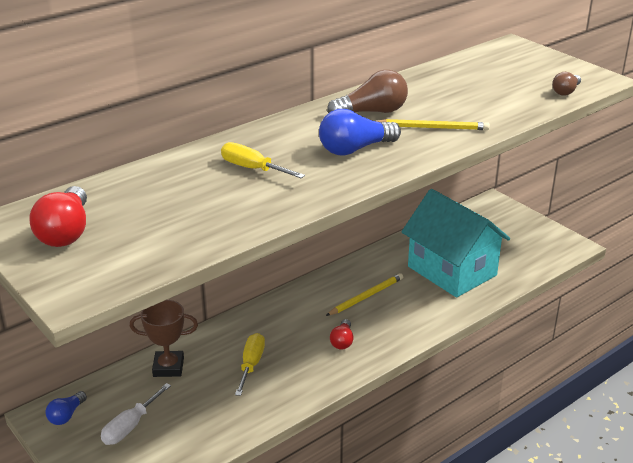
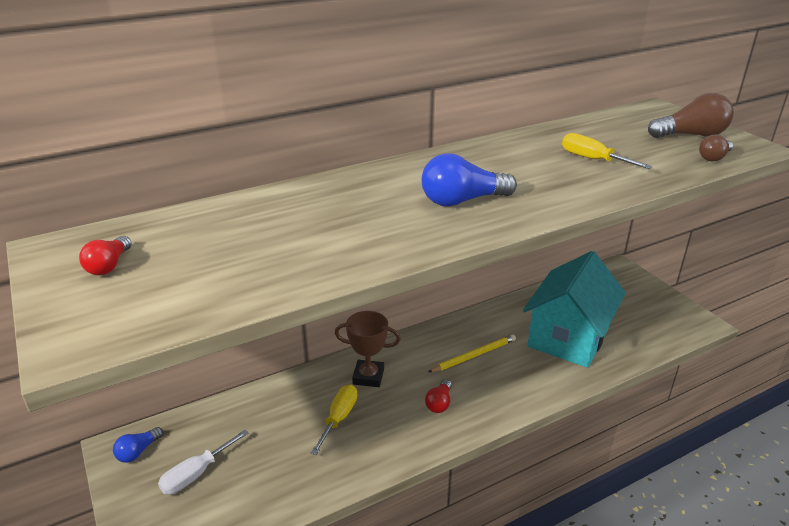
camera: 10 degrees right, 0 degrees up
(66, 232) = (109, 266): red light bulb -> red light bulb, size x0.58
(168, 367) = (255, 410): brown trophy -> brown trophy (368, 376)
(252, 168) = (342, 212): yellow screwdriver -> yellow screwdriver (593, 159)
(372, 112) = (491, 163): brown light bulb -> brown light bulb (691, 135)
(432, 127) = (555, 184): yellow pencil -> none
(452, 271) = (568, 337): turquoise house -> turquoise house turned 60 degrees clockwise

